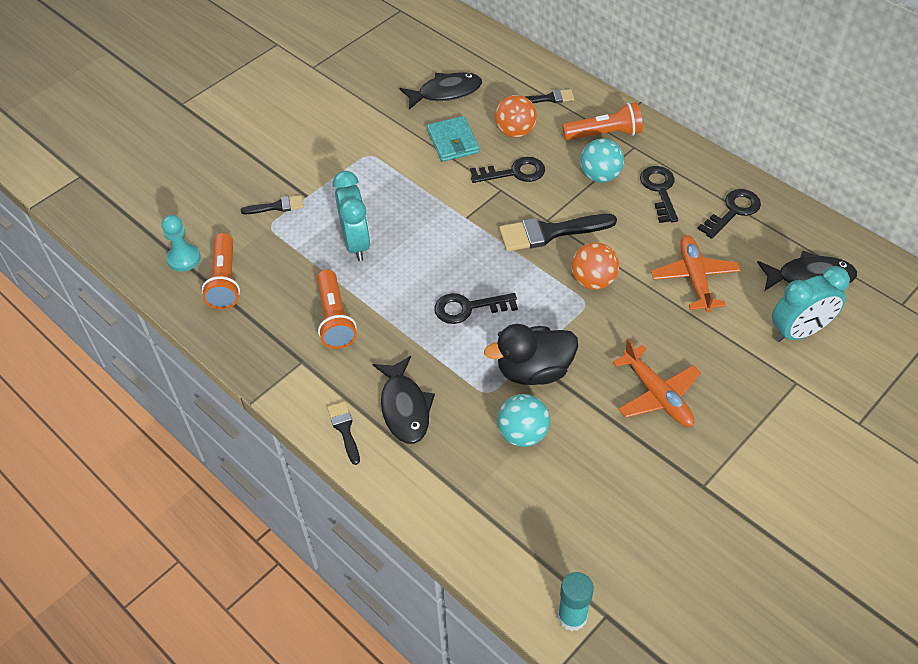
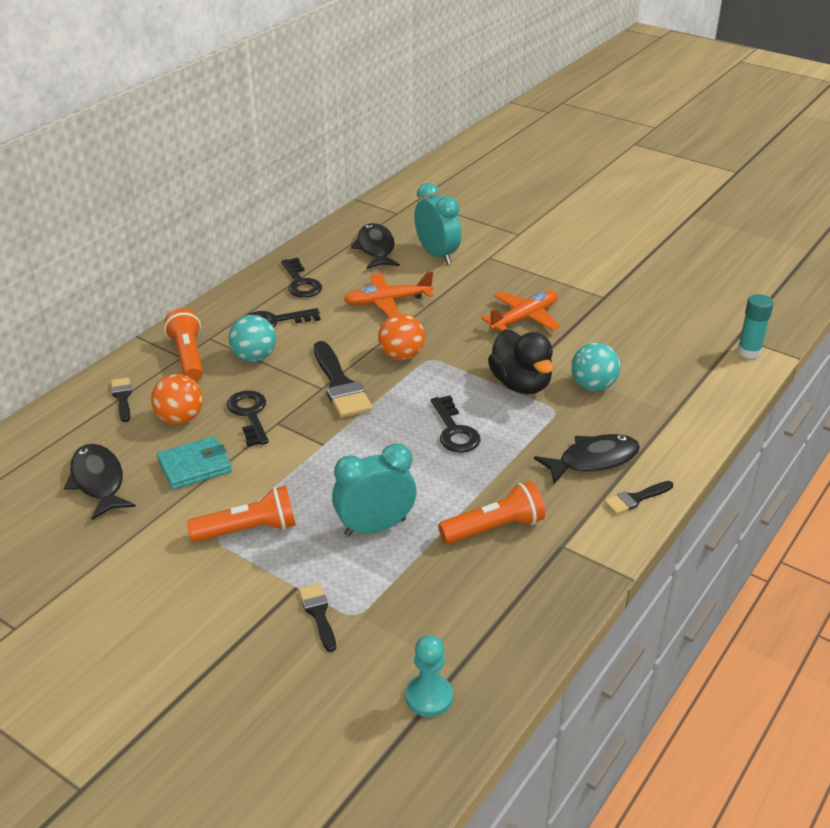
camera: 100 degrees left, 15 degrees down
(225, 281) = (459, 641): orange flashlight -> orange flashlight (248, 530)
(733, 211) = (301, 283): black key -> black key turned 150 degrees counterclockwise

